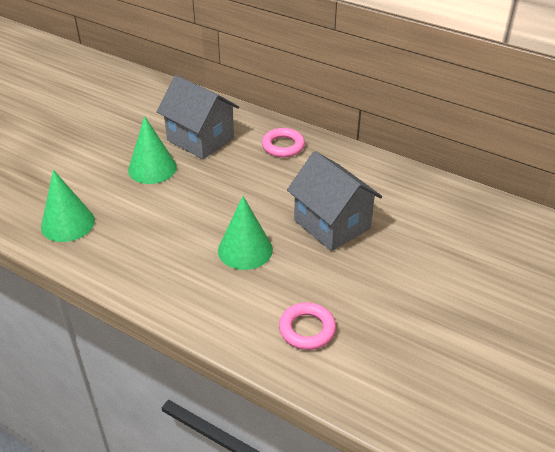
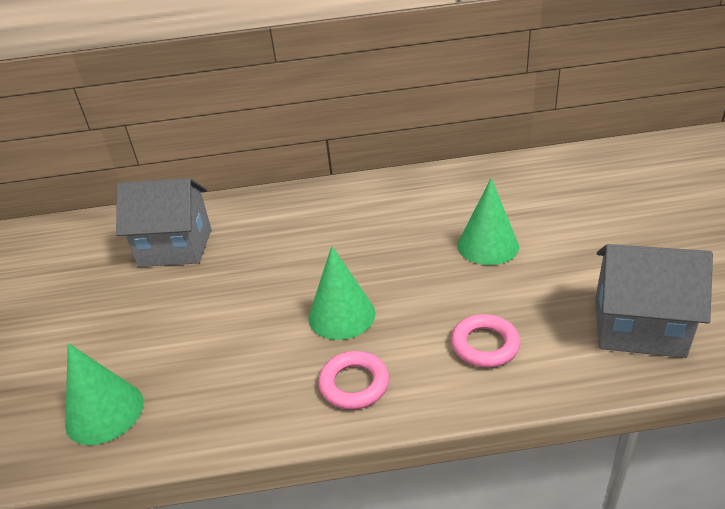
camera: 35 degrees left, 5 degrees down
(152, 168) = (150, 300): green cone -> green cone (487, 245)
(283, 146) = (269, 211): pink ring -> pink ring (354, 384)
(332, 224) = (394, 248): grey house -> grey house (638, 327)

